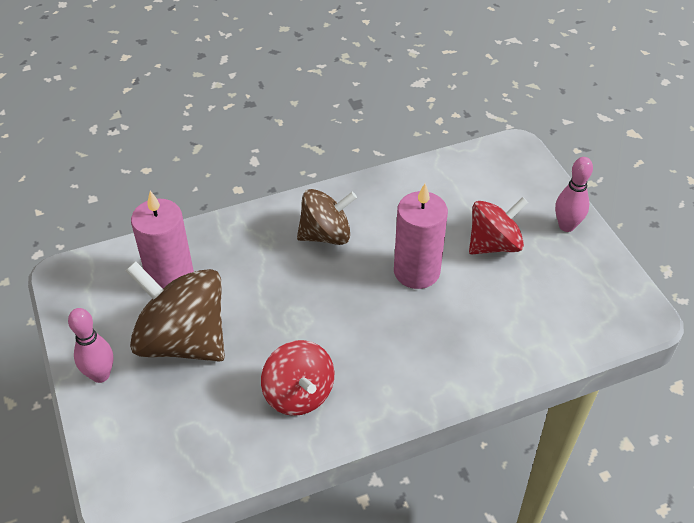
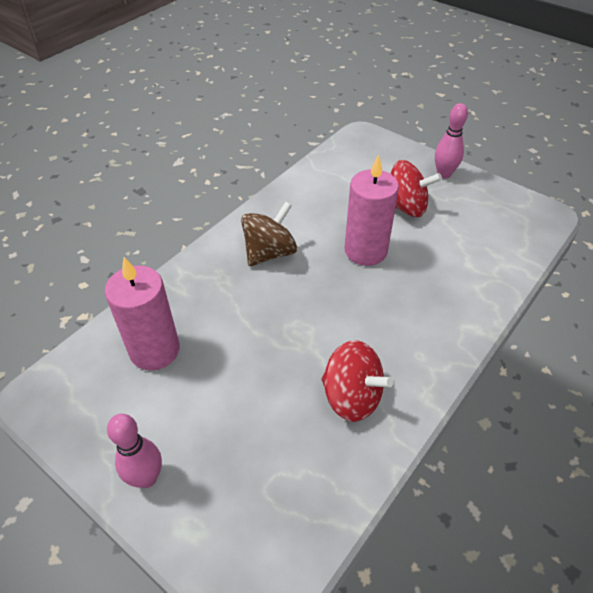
camera: 30 degrees left, 0 degrees up
(183, 340) = (208, 401): brown spinning top -> none
(494, 244) = (405, 207): red spinning top -> red spinning top turned 75 degrees clockwise

